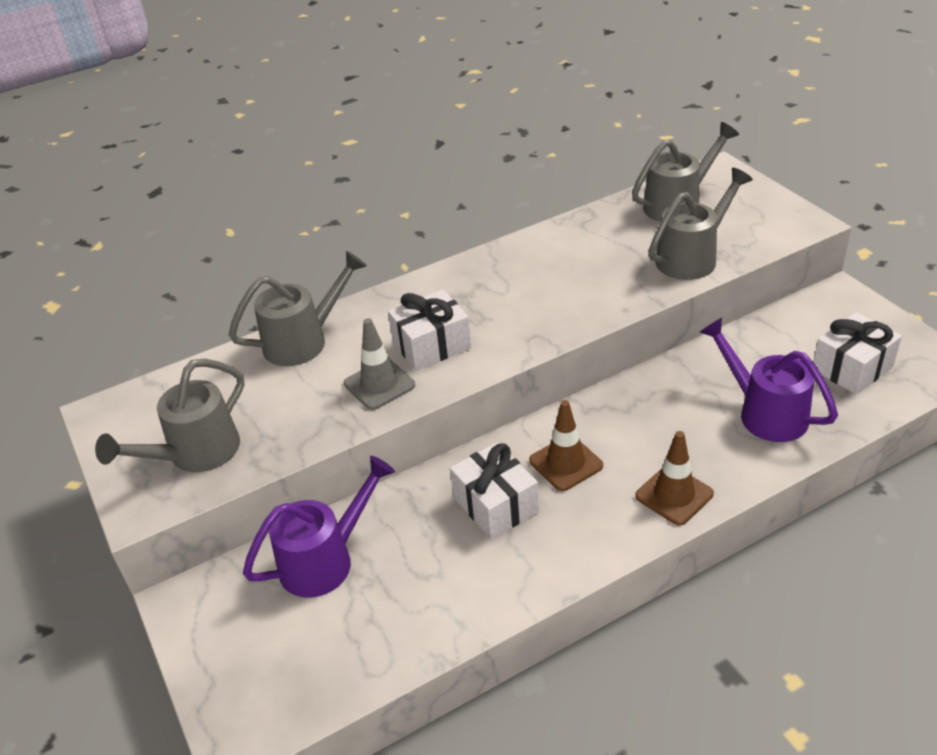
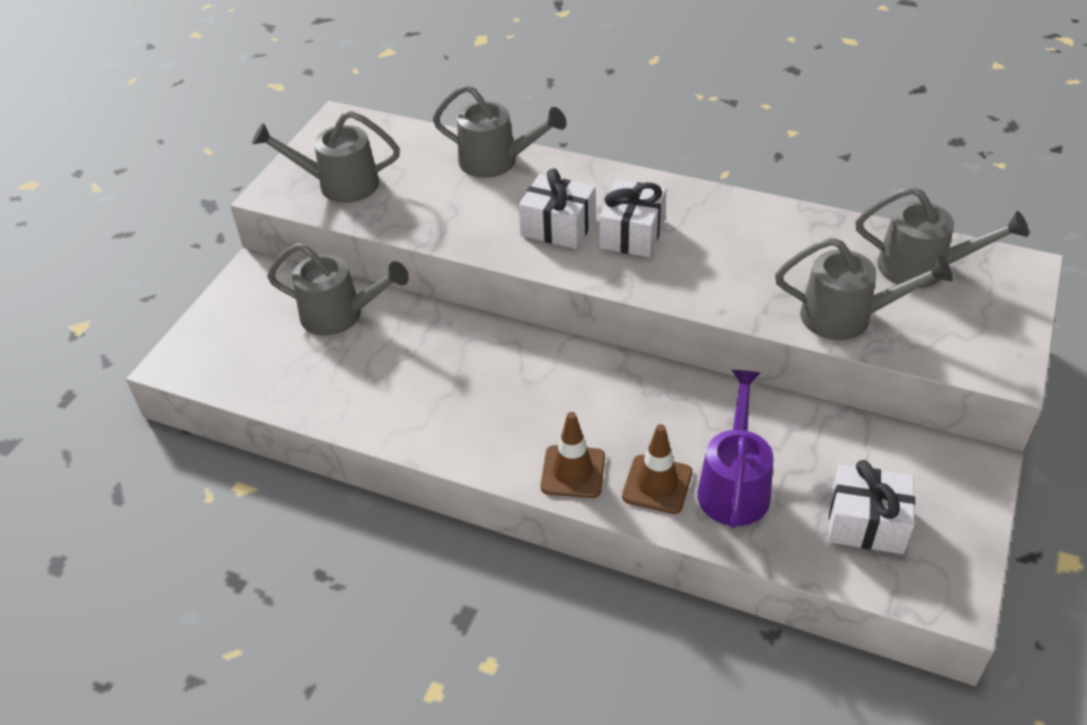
camera: 50 degrees right, 5 degrees up
(326, 560) = (340, 315): purple watering can -> grey watering can
(379, 384) = (487, 226): grey traffic cone -> none
(495, 505) = (467, 371): white gift -> white gift (632, 234)
(566, 463) = (548, 387): brown traffic cone -> brown traffic cone (657, 484)

